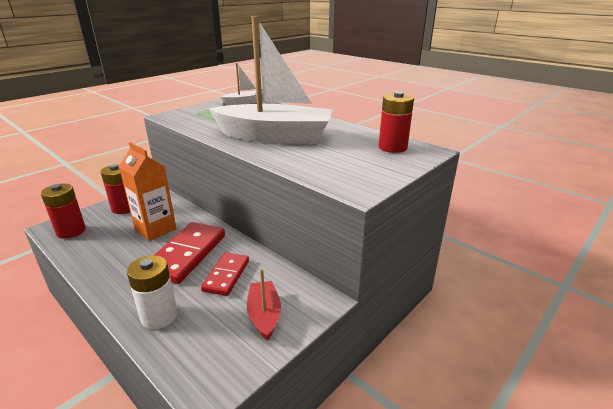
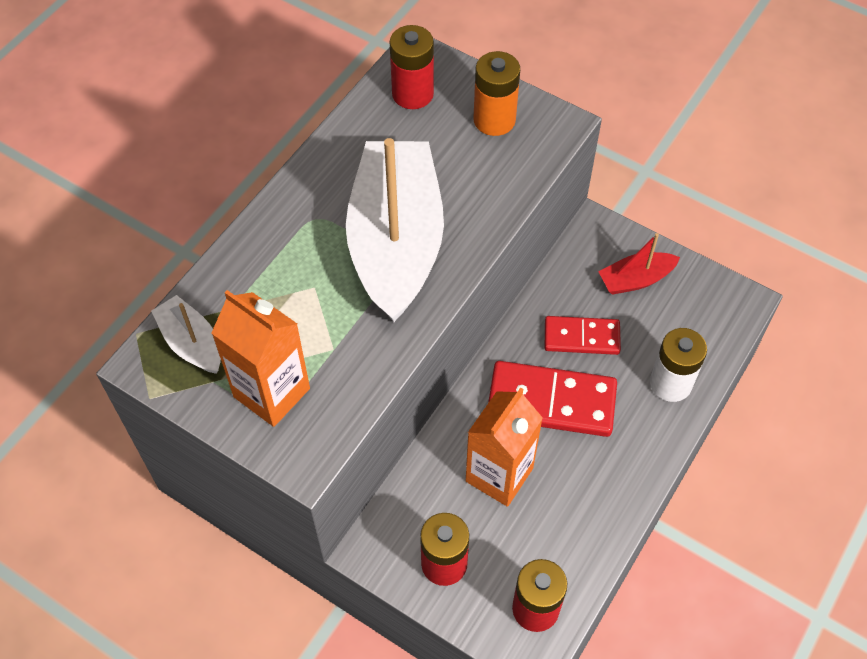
camera: 100 degrees left, 30 degrees up
(206, 112) = (271, 392): none -> orange carton
(366, 168) = (494, 120): none -> orange battery

